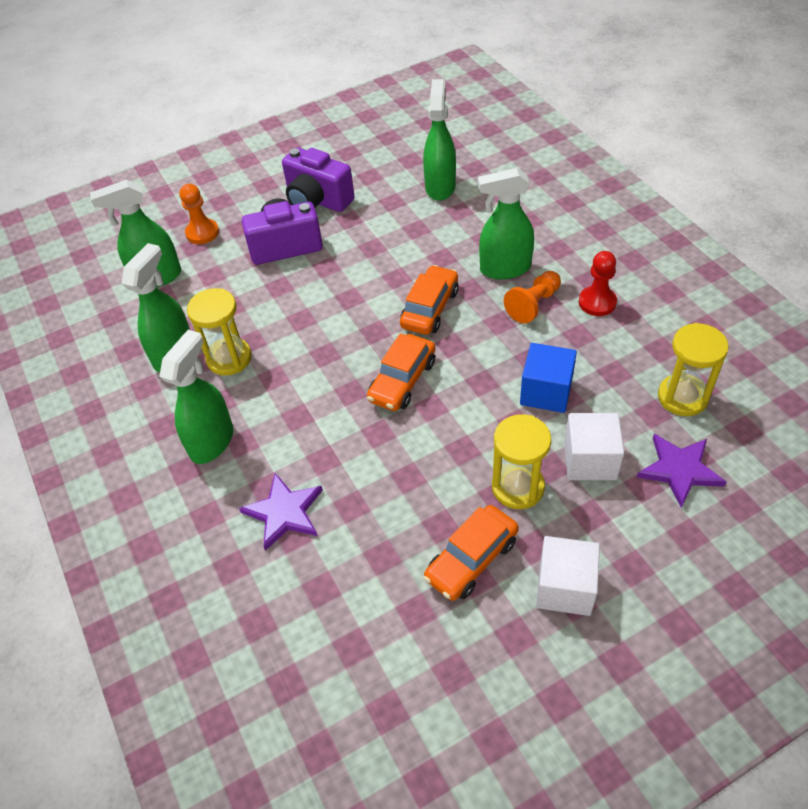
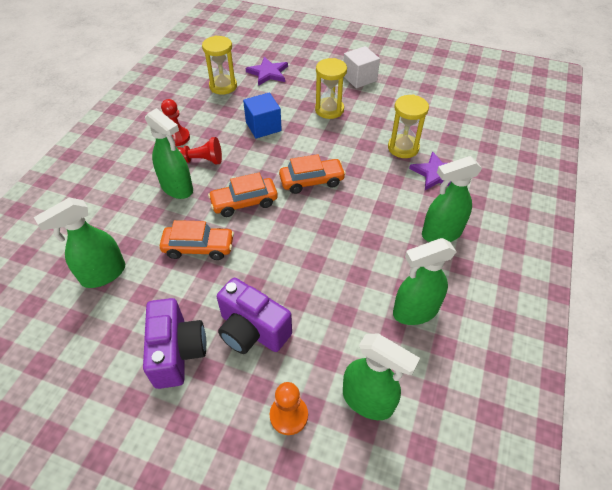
camera: 135 degrees left, 0 degrees up
(229, 358) = (383, 275): yellow hourglass -> yellow hourglass (403, 148)
(471, 559) = (379, 105): orange car -> orange car (199, 247)
(533, 304) = (200, 160): orange pawn -> red pawn
(590, 460) = (290, 97): white cube -> none

